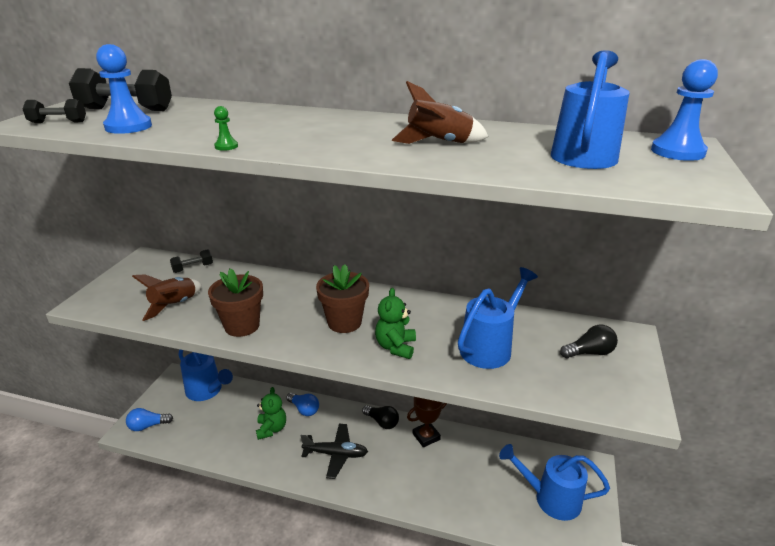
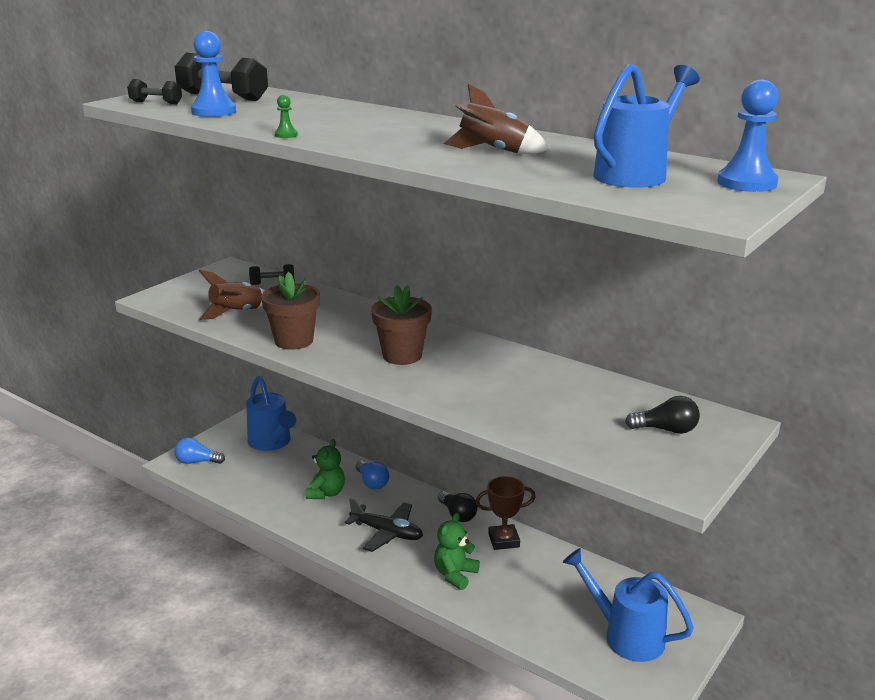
camera: 20 degrees right, 5 degrees down
(395, 347) = (442, 385): green teddy bear -> green teddy bear (455, 575)
(490, 347) = (550, 404): blue watering can -> none

